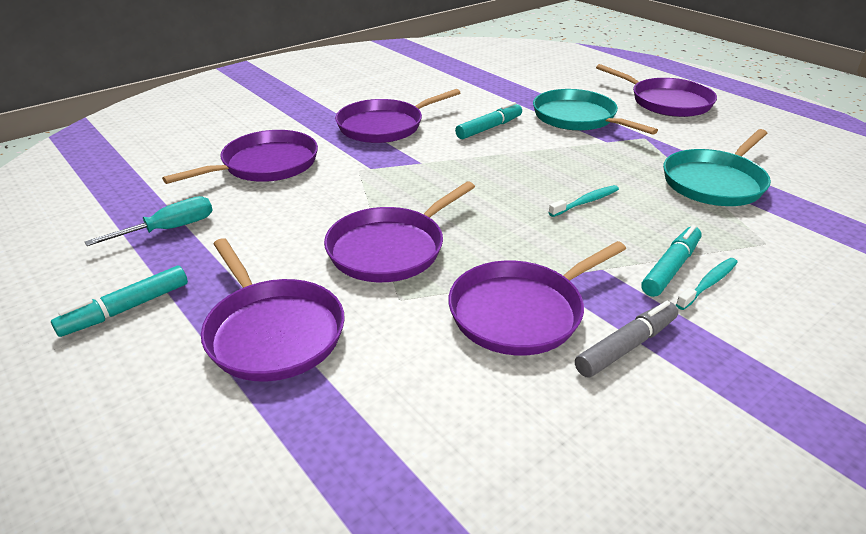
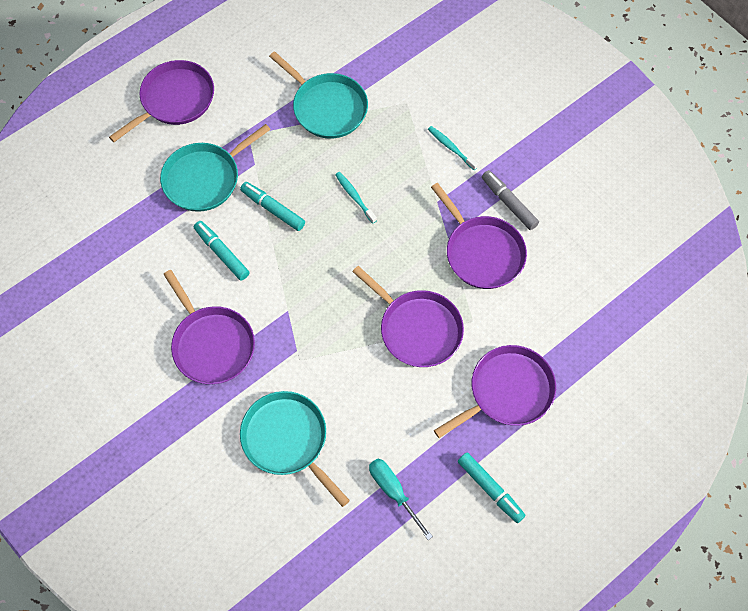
camera: 90 degrees left, 30 degrees up
(265, 165) = (287, 440): purple pan -> turquoise pan
(671, 268) = (435, 163): turquoise marker -> turquoise marker (273, 209)

